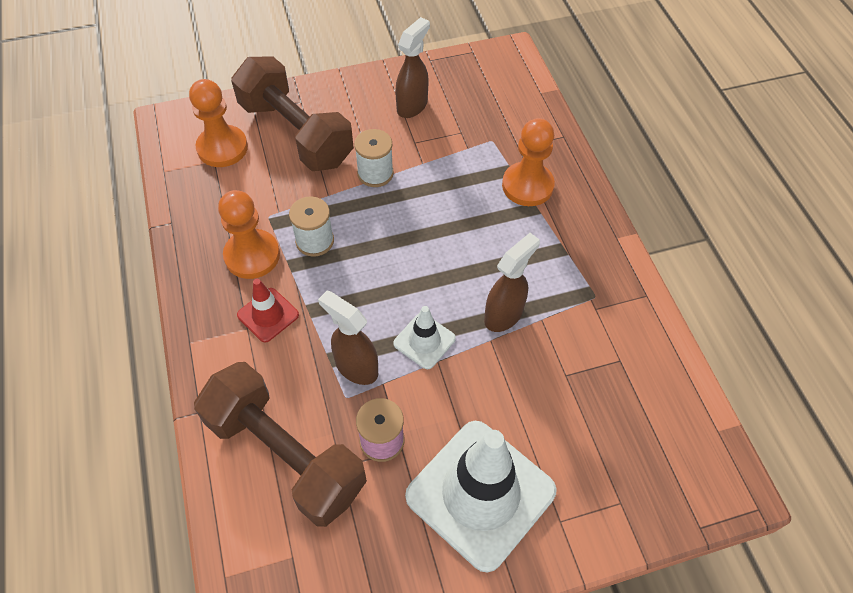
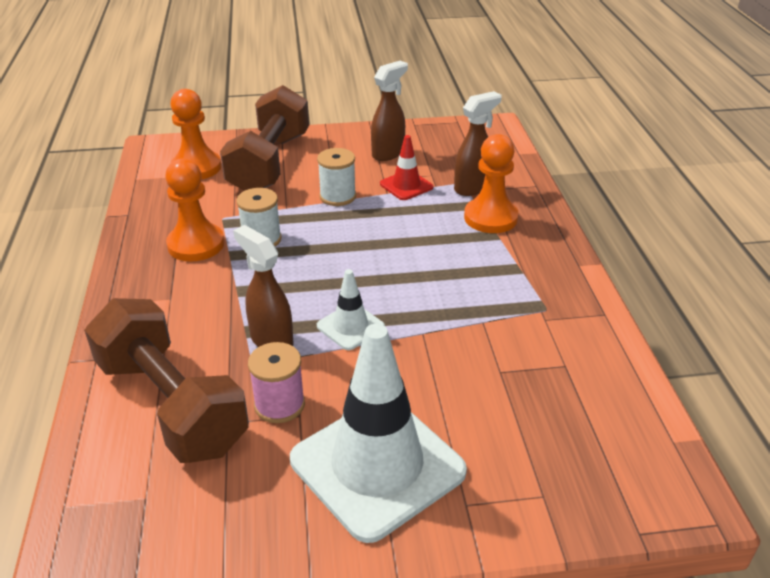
camera: 10 degrees right, 20 degrees down
(268, 315) = (195, 290): red traffic cone -> red traffic cone (406, 186)
(296, 133) = (269, 163): brown dumbbell -> brown dumbbell turned 45 degrees clockwise
(504, 315) = (442, 314): brown spray bottle -> brown spray bottle (472, 187)

